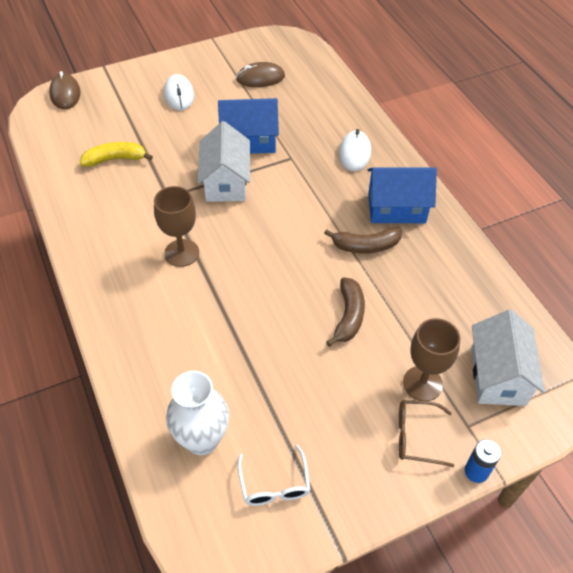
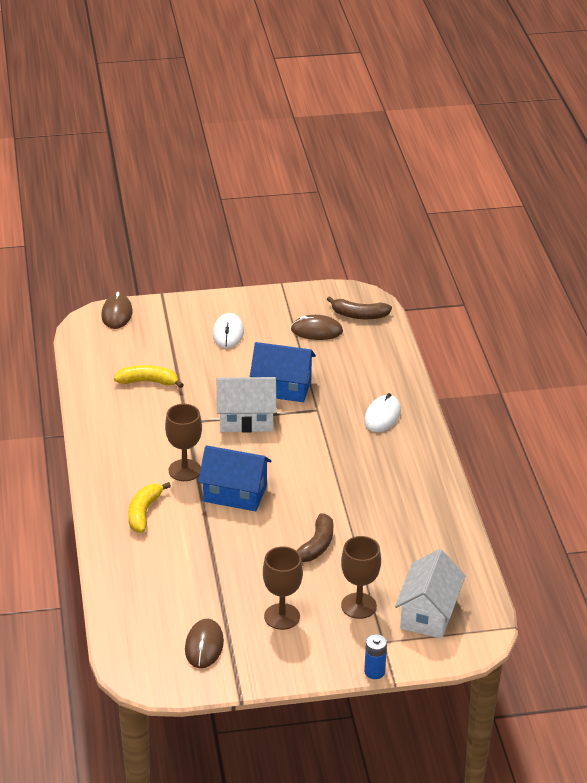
camera: 15 degrees right, 15 degrees down
(153, 315) = (144, 512): none -> yellow banana
(202, 440) = (156, 606): white vase -> none
(226, 182) = (246, 419): white house -> white house turned 75 degrees clockwise
(274, 484) = (204, 646): white glasses -> brown mouse
(347, 419) = (282, 616): none -> brown goblet
(365, 246) = (356, 496): brown banana -> brown banana (359, 315)
(396, 208) = (401, 471): blue house -> blue house (235, 494)
(416, 436) = (335, 639): brown glasses -> none

